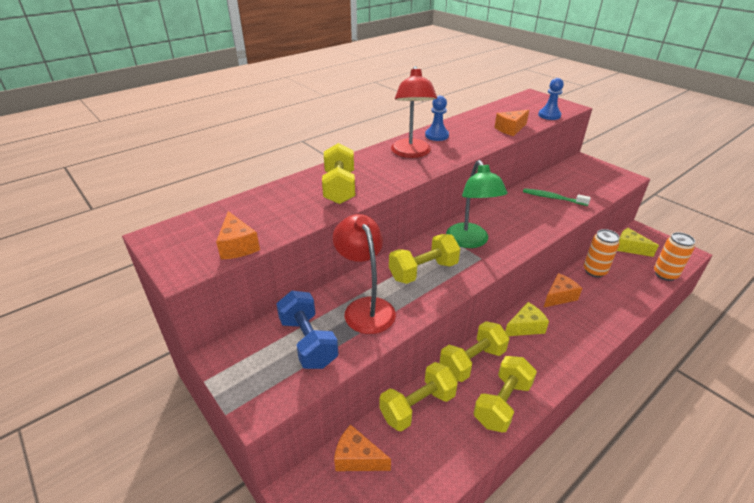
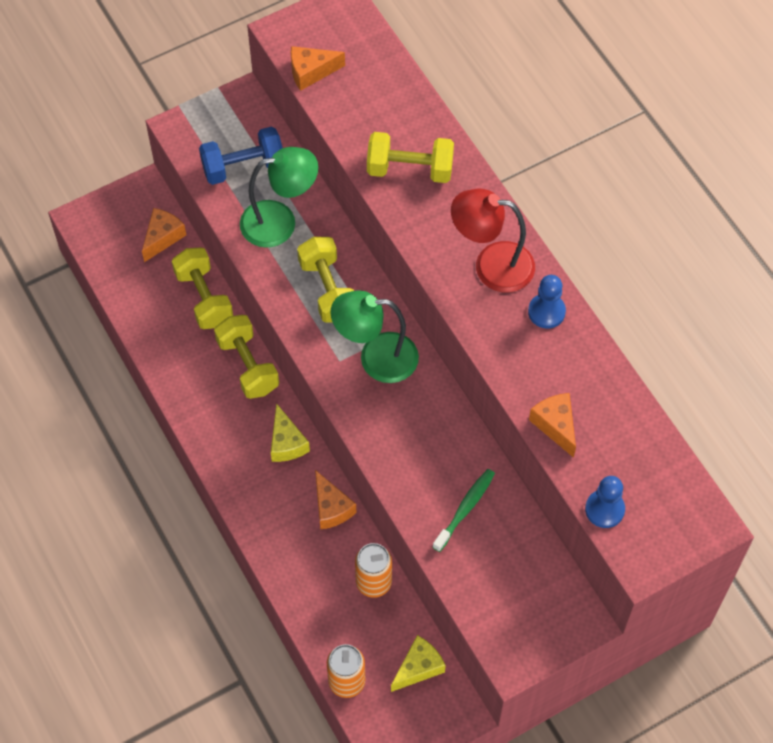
camera: 100 degrees right, 25 degrees up
(365, 307) = (280, 221): red lamp -> green lamp
(502, 403) = (187, 377): yellow dumbbell -> none

